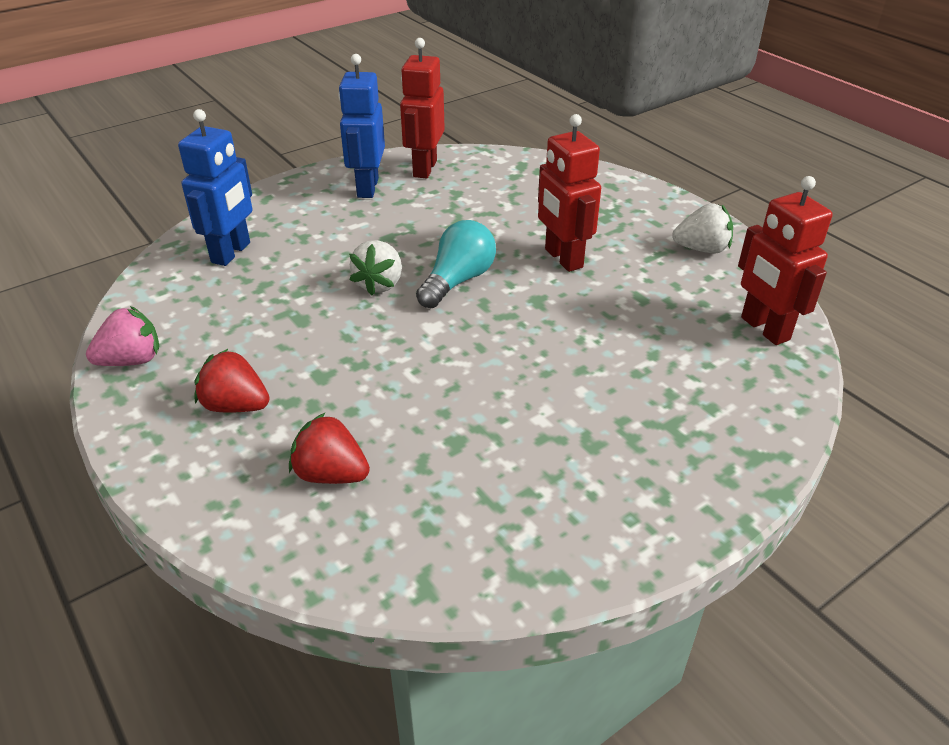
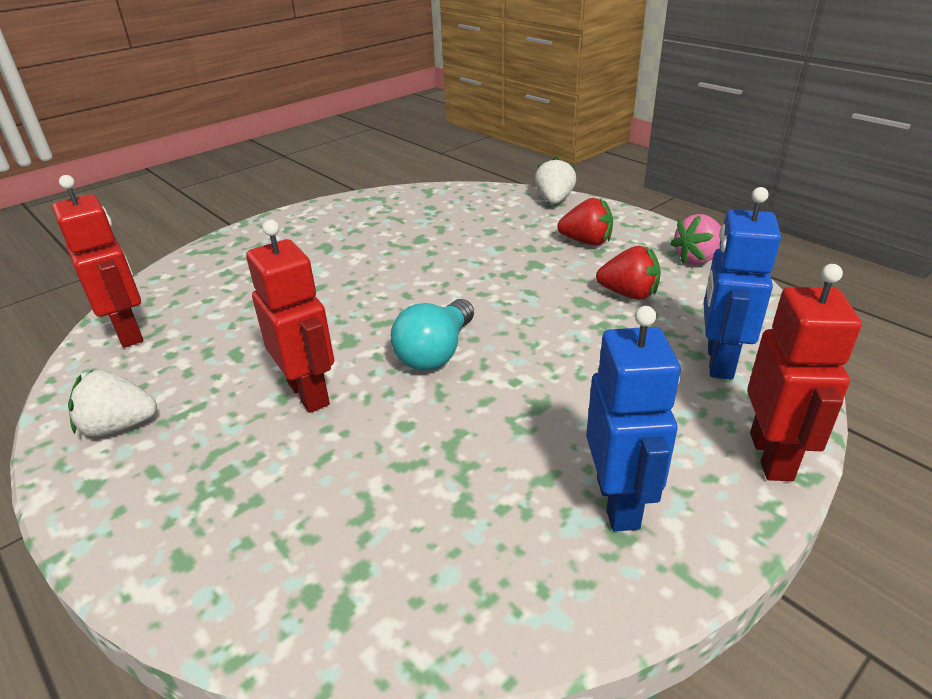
camera: 175 degrees right, 5 degrees down
(331, 474) = (497, 219): red strawberry -> red strawberry (628, 294)
(379, 284) = (521, 341): white strawberry -> white strawberry (554, 200)
(424, 168) = (537, 573): red robot -> red robot (772, 456)

